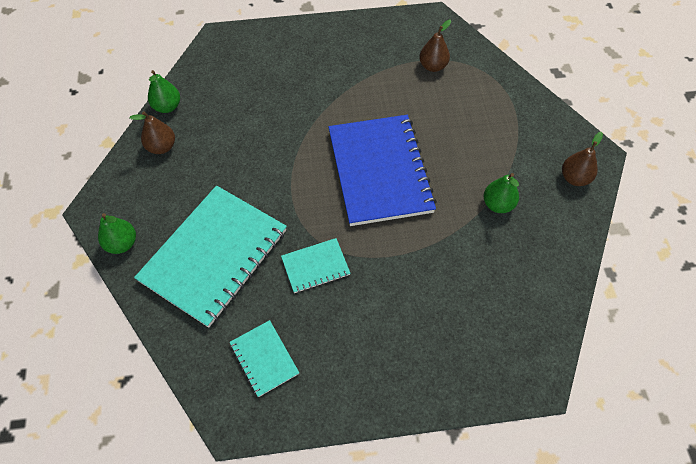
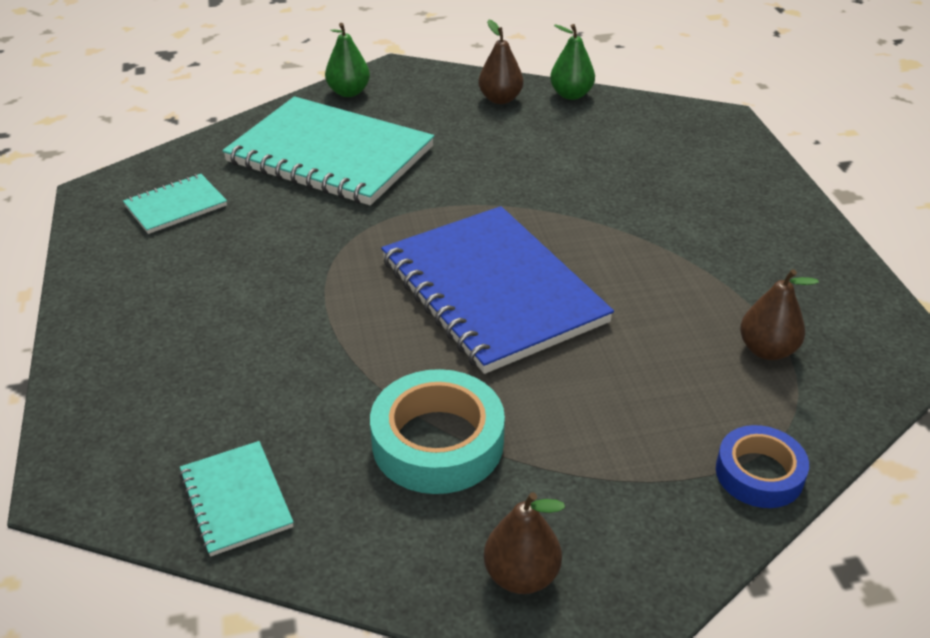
camera: 85 degrees right, 20 degrees down
(315, 266) = (310, 237): turquoise notebook -> turquoise notebook (236, 500)
(379, 171) = (492, 291): blue notebook -> blue notebook turned 75 degrees clockwise
(497, 204) = (437, 442): green pear -> turquoise tape
(511, 87) = (759, 473): none -> blue tape

